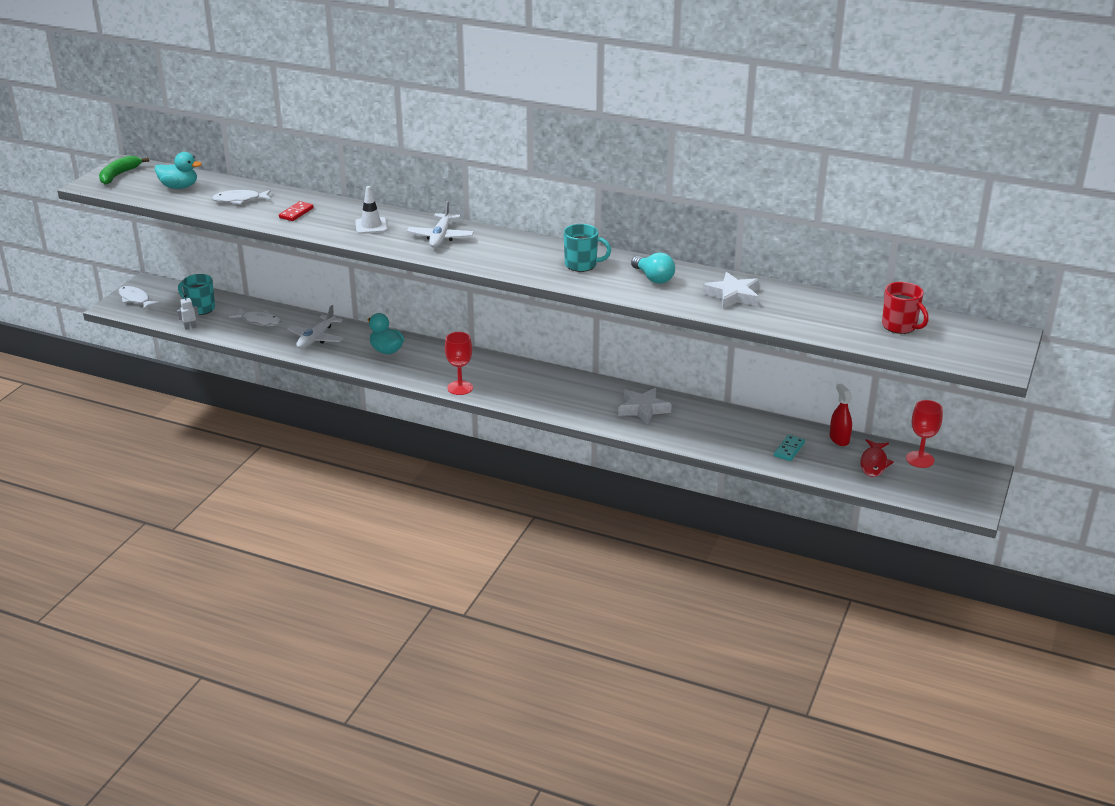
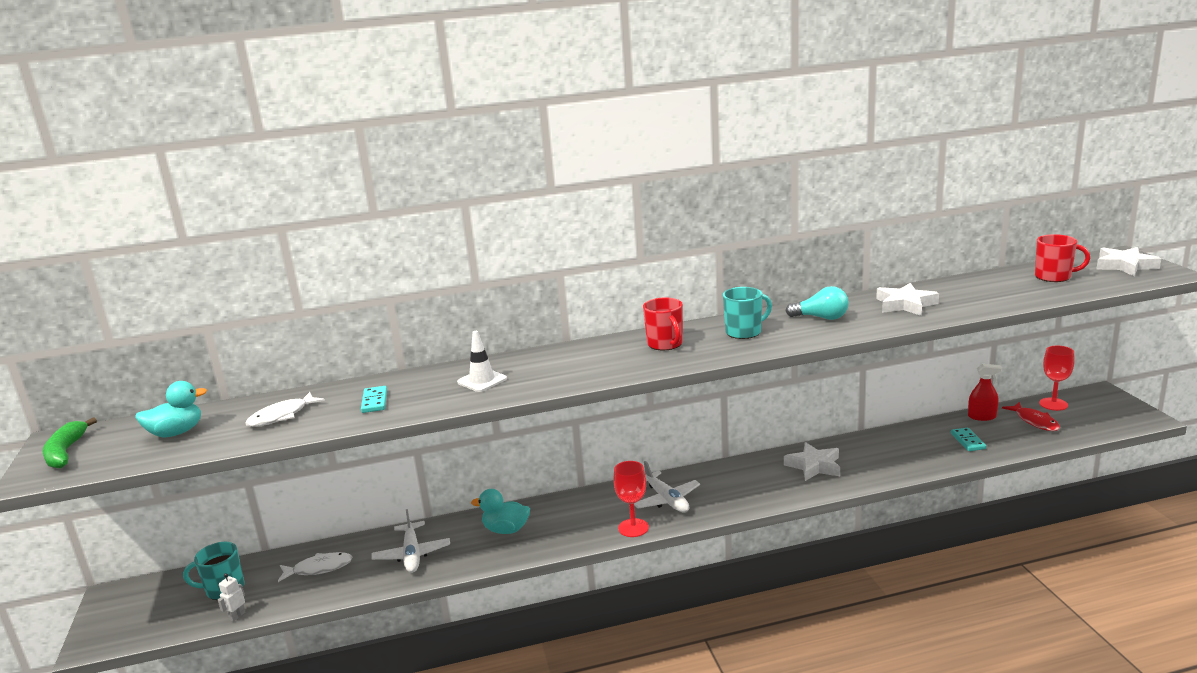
camera: 35 degrees left, 10 degrees down
(135, 299) = (118, 619): white fish -> none
(296, 213) = (374, 401): red domino -> turquoise domino
(441, 237) = (572, 362): white plane -> white plane (666, 500)
(517, 250) = (665, 344): none -> red mug
(839, 439) = (982, 417): red spray bottle -> red spray bottle turned 150 degrees clockwise
(983, 344) = (1125, 266): none -> white star

